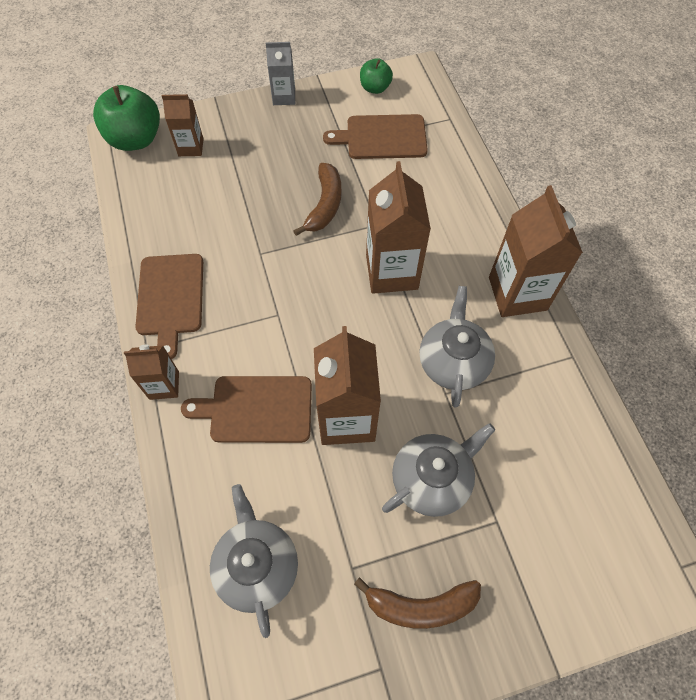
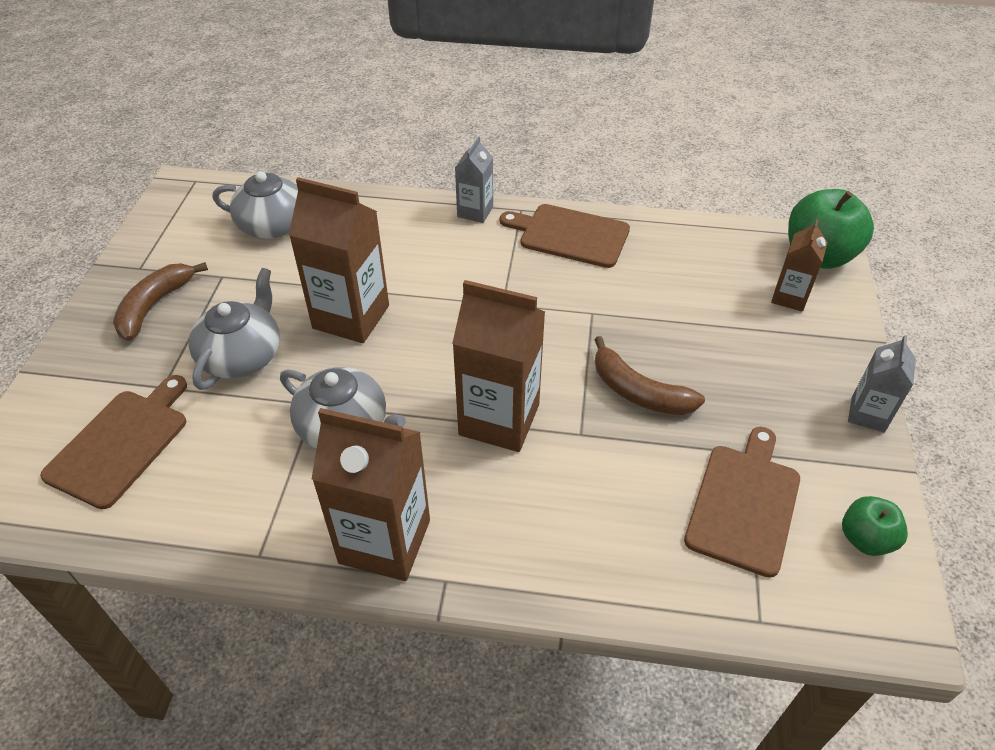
camera: 115 degrees right, 15 degrees down
(164, 385) = (475, 212): brown carton -> grey carton
(256, 409) = (408, 260): brown cutting board -> brown cutting board (121, 443)
(432, 479) = (242, 356): grey teapot -> grey teapot turned 150 degrees counterclockwise

